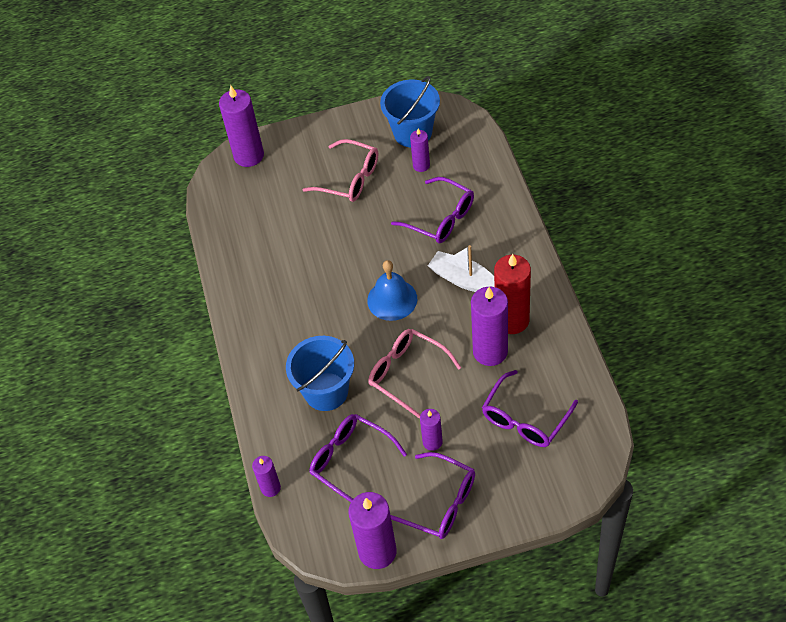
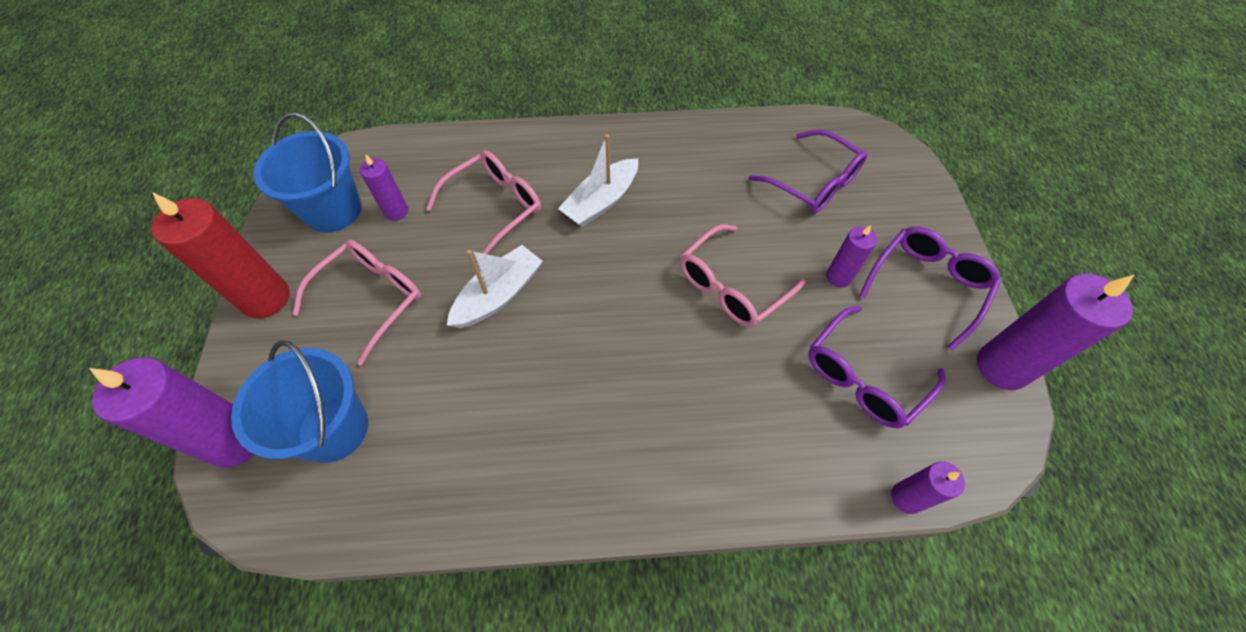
camera: 85 degrees left, 5 degrees up
(326, 391) = (744, 391): blue bucket -> blue bucket (333, 429)
(367, 242) = (499, 295): none -> white boat
(392, 299) = (607, 282): blue bell -> none
(440, 218) = (494, 207): purple glasses -> pink glasses
(490, 351) = (715, 196): purple candle -> none
(512, 320) = (675, 168): red candle -> red candle (265, 298)

